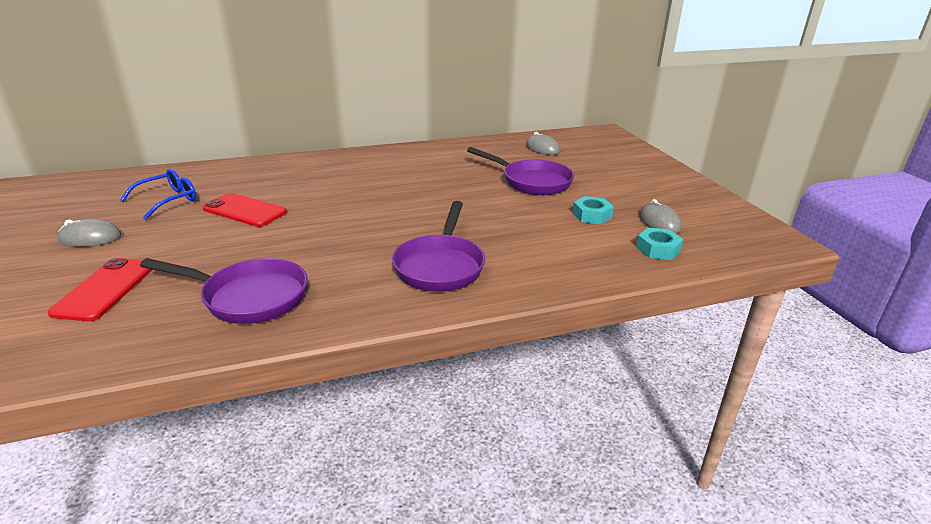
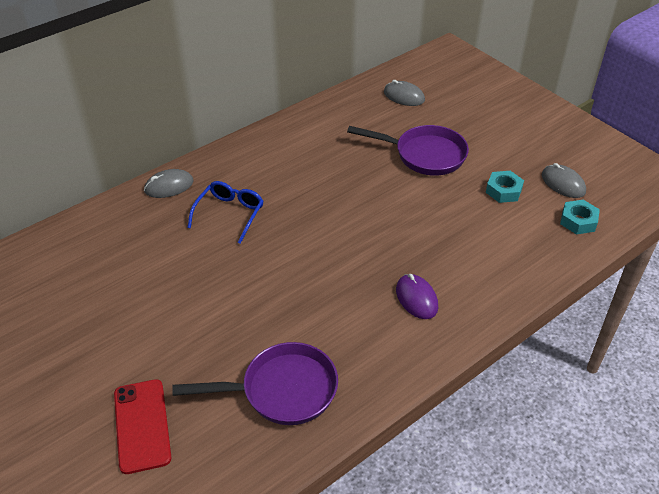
camera: 20 degrees left, 15 degrees up
(90, 238) = (57, 366): grey mouse -> grey mouse (169, 186)
(168, 200) = (84, 288): blue glasses -> blue glasses (230, 214)
(244, 210) = (179, 279): red phone -> none
(440, 266) = (416, 298): purple pan -> purple mouse

